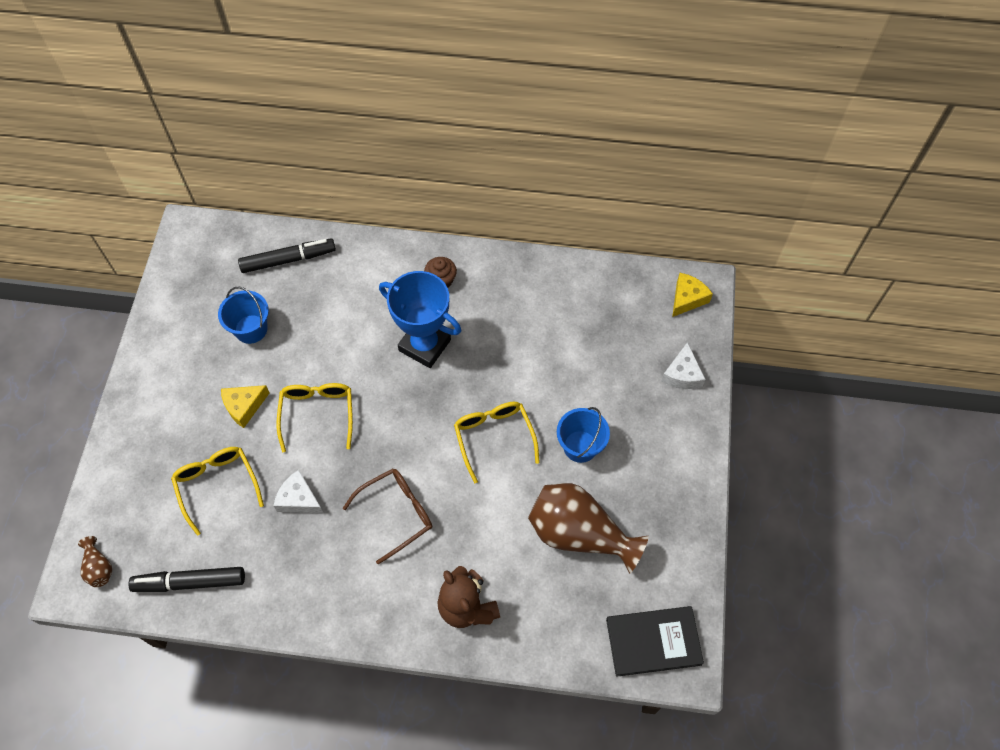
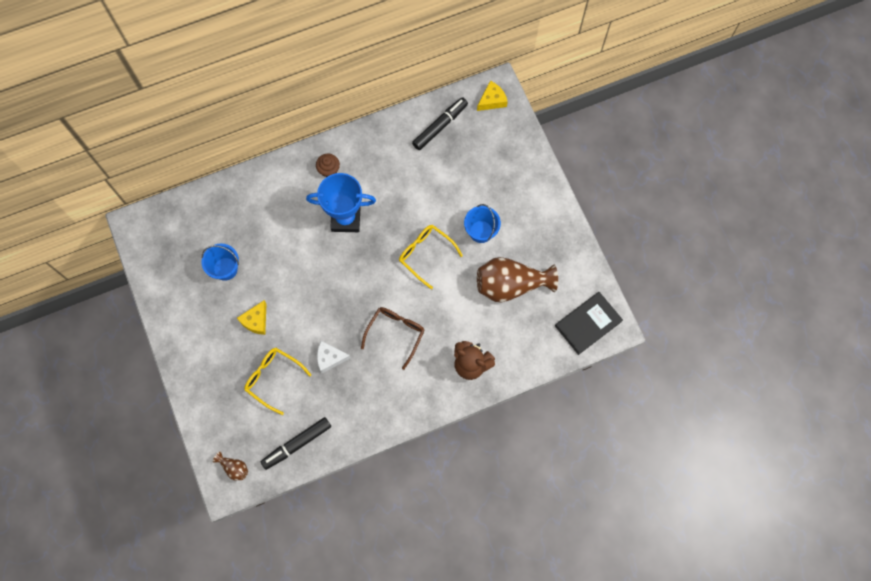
camera: 30 degrees left, 10 degrees up
(288, 260) = (218, 209): black marker -> black marker (440, 126)
(317, 414) = (306, 300): yellow glasses -> none
(682, 374) = (516, 152): white cheese -> none
(687, 298) = (492, 100): yellow cheese -> yellow cheese turned 45 degrees clockwise

